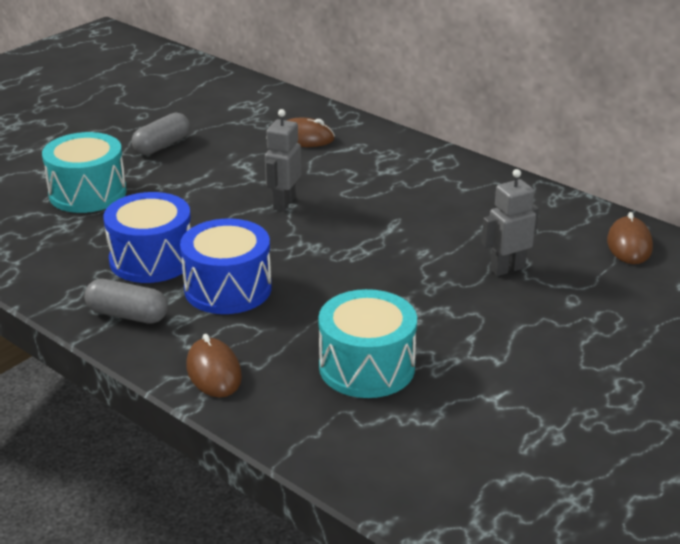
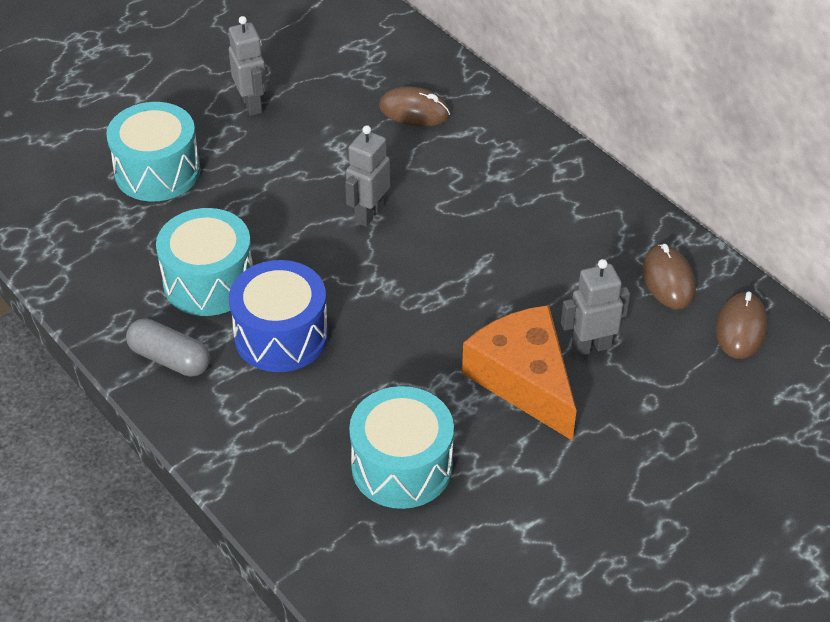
camera: 10 degrees right, 15 degrees up
(151, 259) = (209, 281): blue drum -> turquoise drum
(162, 145) = (252, 104): grey capsule -> grey robot
(213, 372) = (243, 450): brown mouse -> brown mouse (668, 280)
(457, 296) = (524, 379): none -> orange cheese

